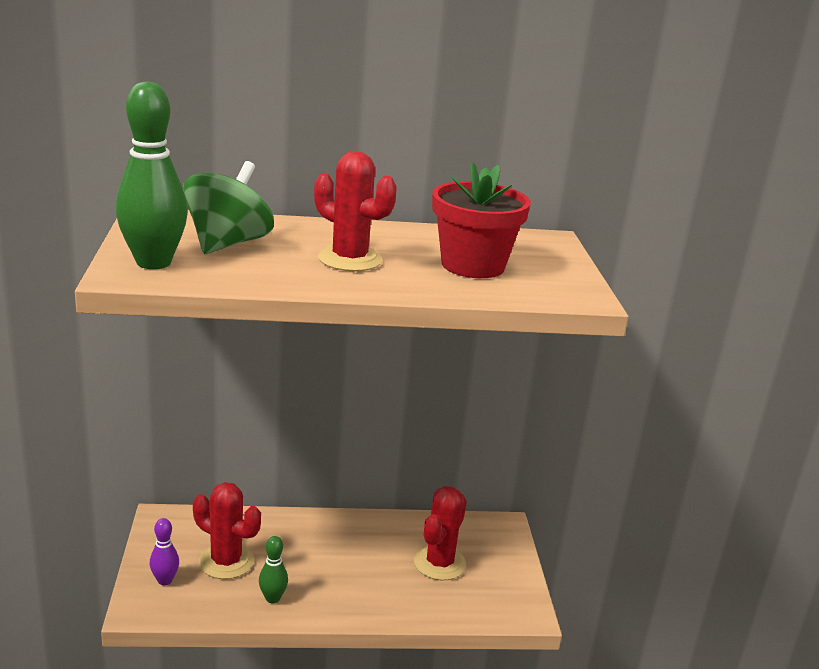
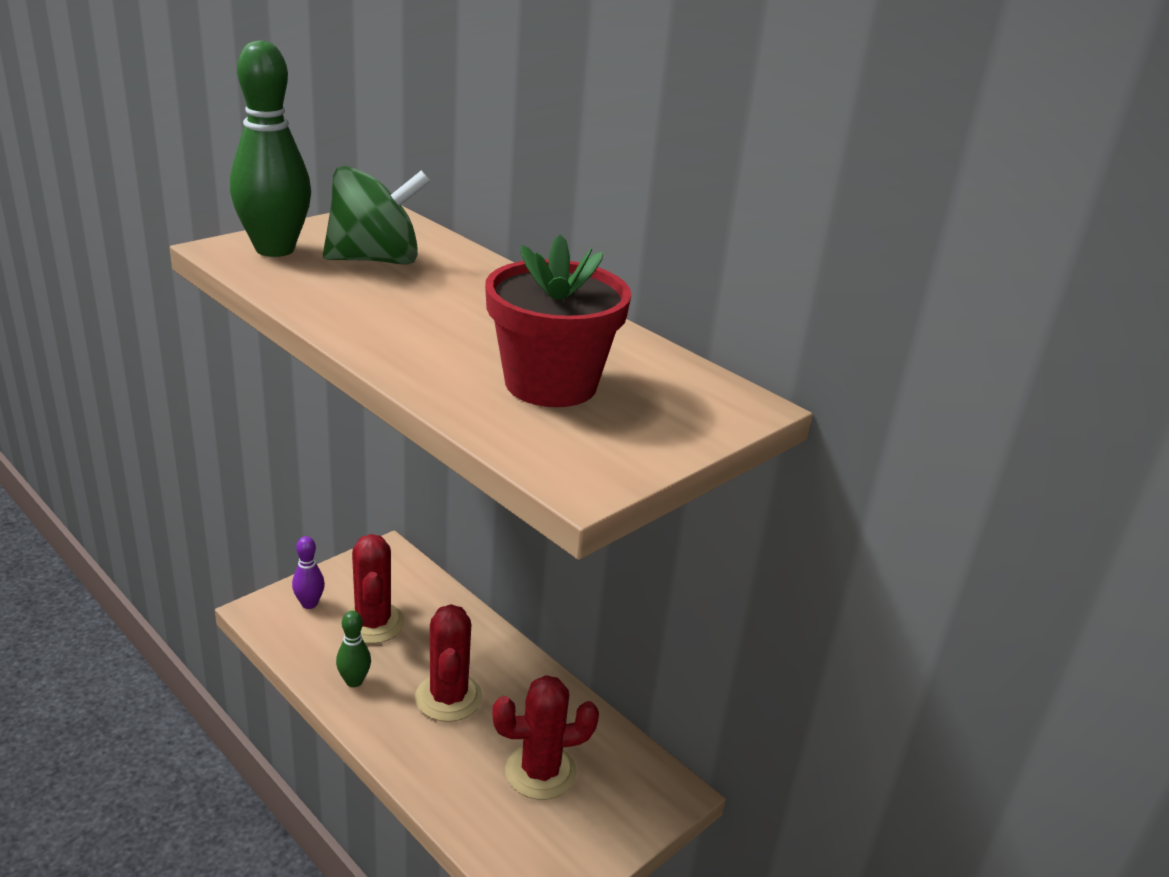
camera: 50 degrees right, 5 degrees up
(350, 259) = (440, 319): red cactus -> red cactus (448, 697)

